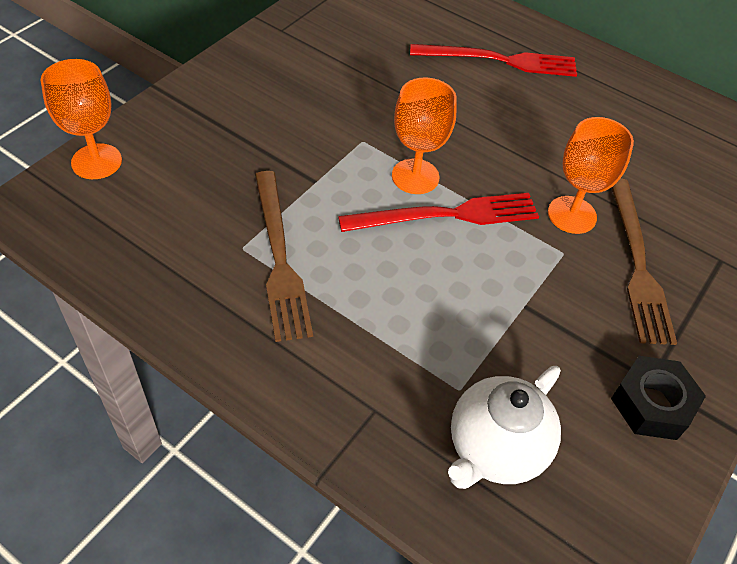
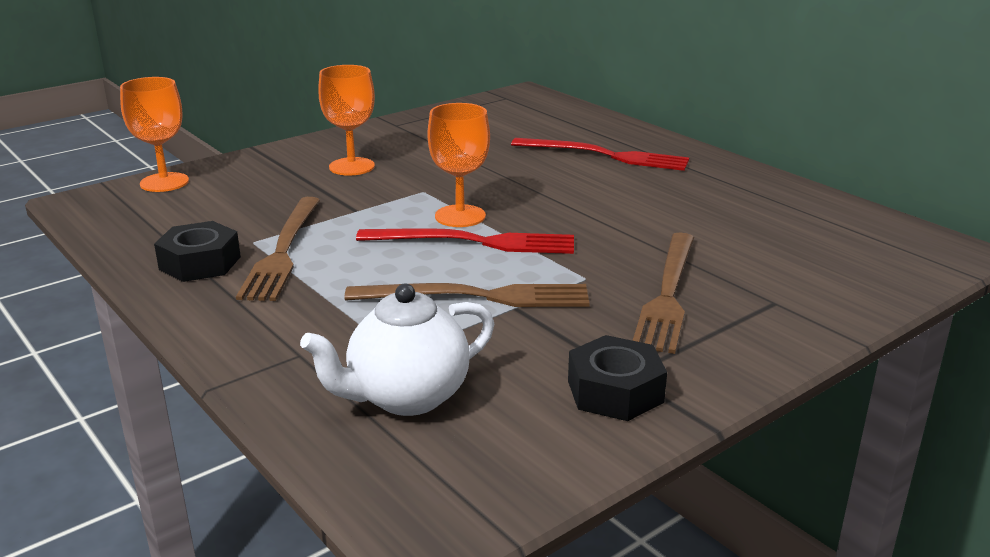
camera: 20 degrees right, 25 degrees down
(209, 291) = (200, 263): none -> black nut
(487, 296) = (477, 297): none -> brown fork
(572, 215) = (614, 255): orange goblet -> orange goblet (352, 167)

